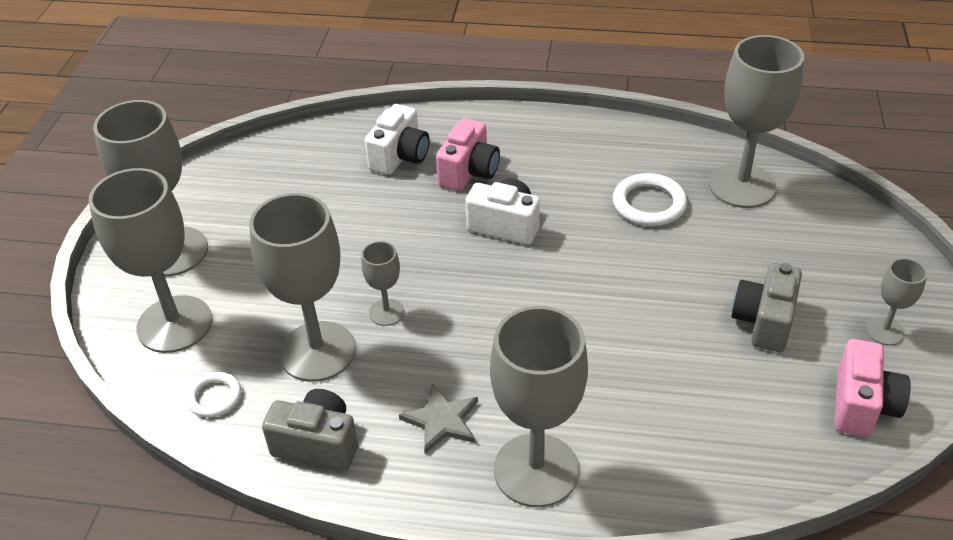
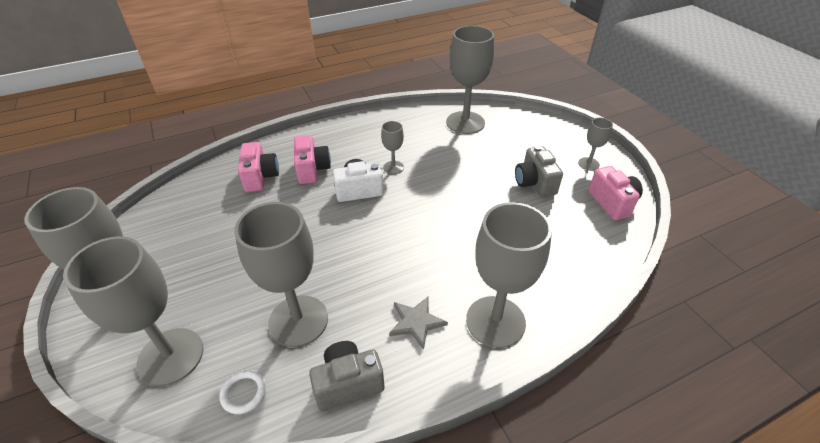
camera: 35 degrees left, 0 degrees up
(386, 312) = (326, 273): grey goblet -> grey goblet (393, 167)
(400, 157) = (260, 177): white camera -> pink camera
(649, 204) = (428, 148): white ring -> none

